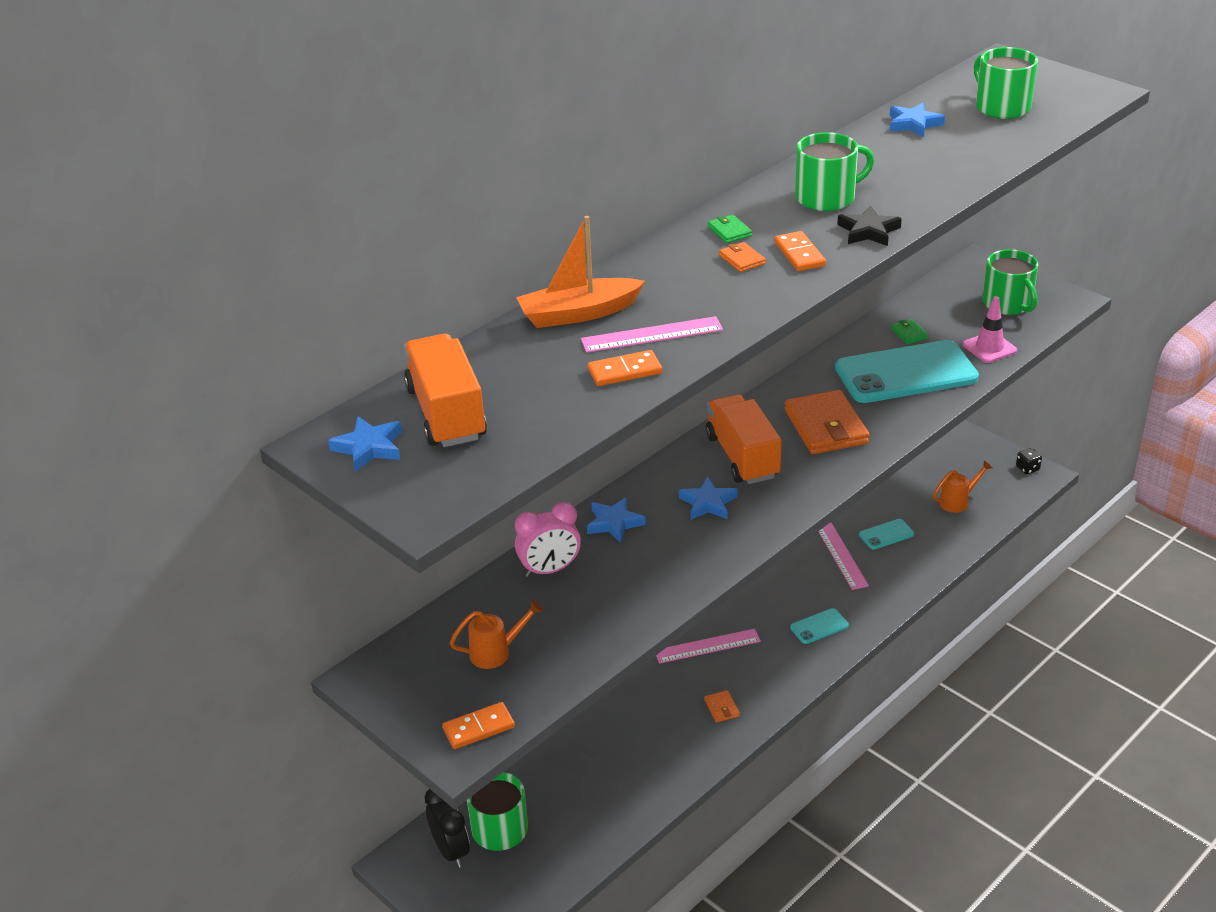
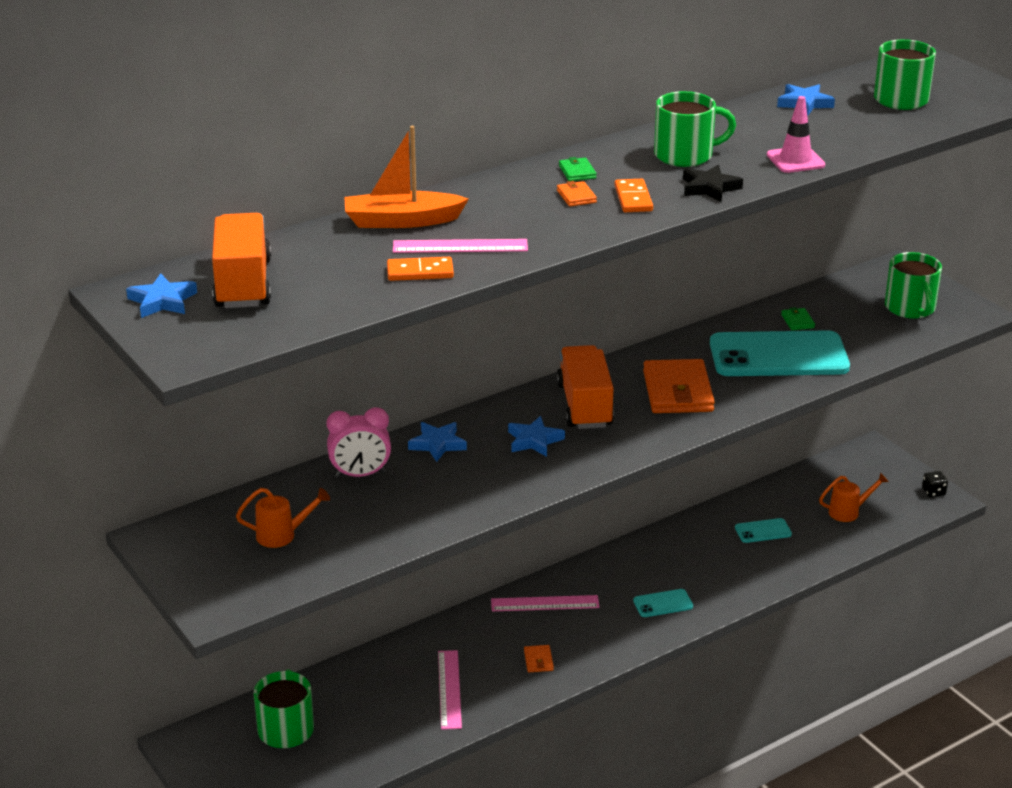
camera: 10 degrees right, 5 degrees down
(451, 851) = (233, 741): black clock -> none
(478, 728) = (240, 594): orange domino -> none
(841, 555) = (709, 543): pink ruler -> pink ruler (449, 689)
(989, 348) = (873, 344): pink traffic cone -> pink traffic cone (795, 160)

